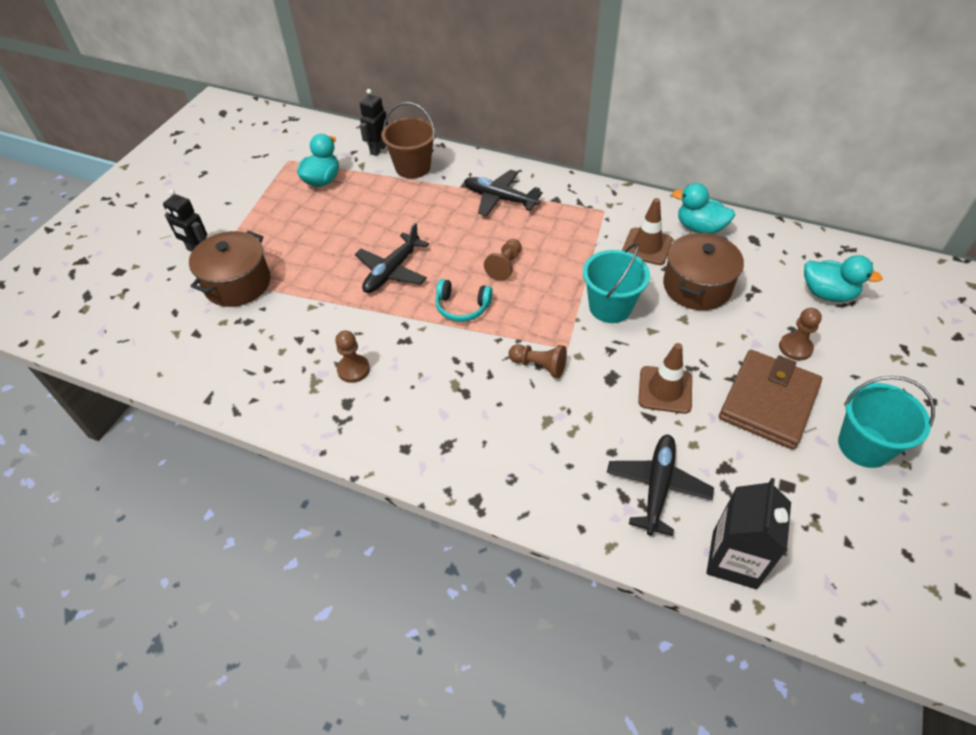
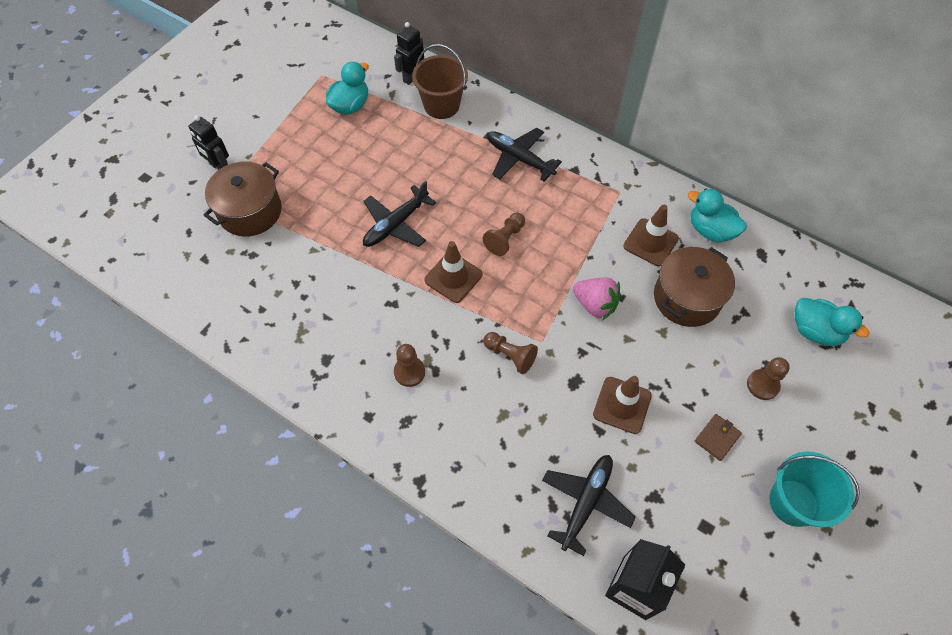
camera: 10 degrees right, 10 degrees up
(353, 369) = (339, 325): brown pawn -> brown pawn (409, 372)
(462, 307) = (453, 277): turquoise headphones -> brown traffic cone
(610, 307) = (595, 305): turquoise bucket -> pink strawberry
(768, 402) = (717, 438): brown wallet -> brown wallet, size x0.43

